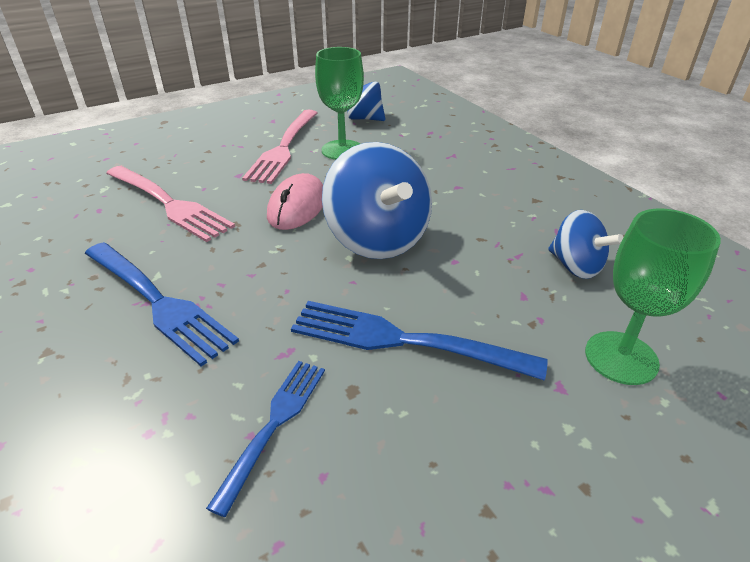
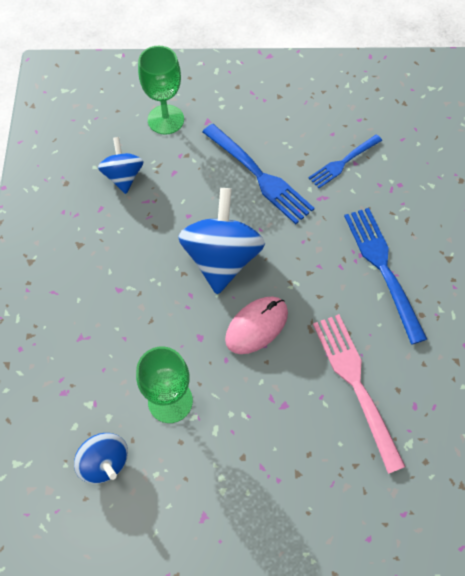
camera: 150 degrees left, 25 degrees up
(283, 148) = (222, 437): pink fork -> none

